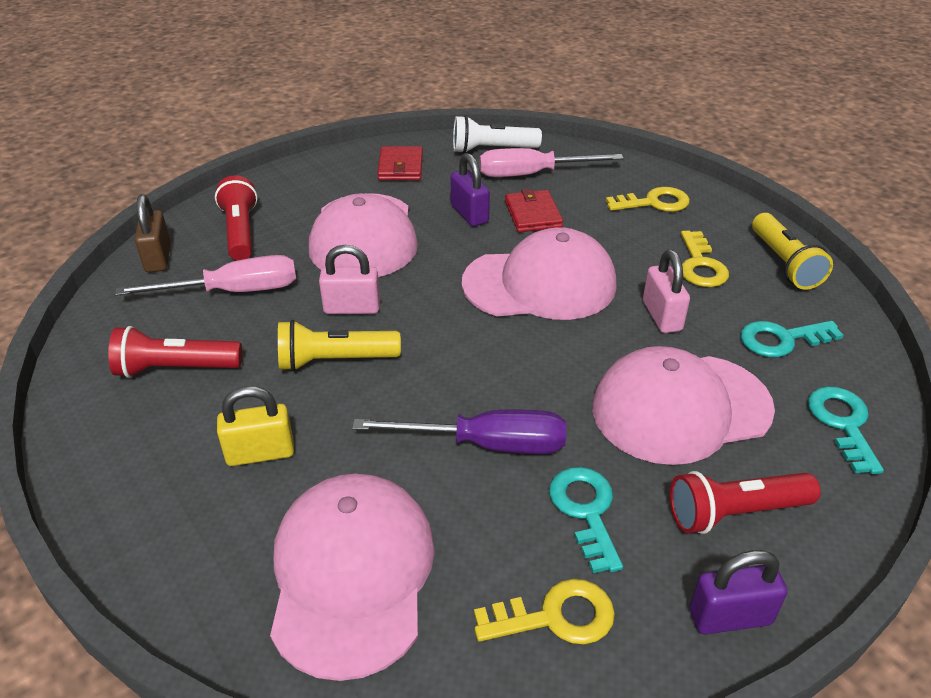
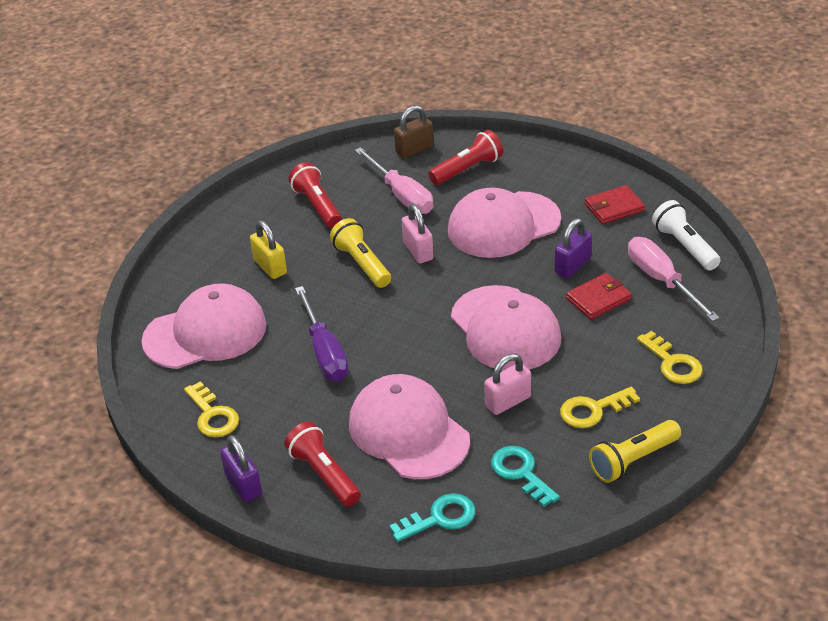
camera: 70 degrees right, 0 degrees up
(586, 511) = (292, 409): turquoise key -> none

